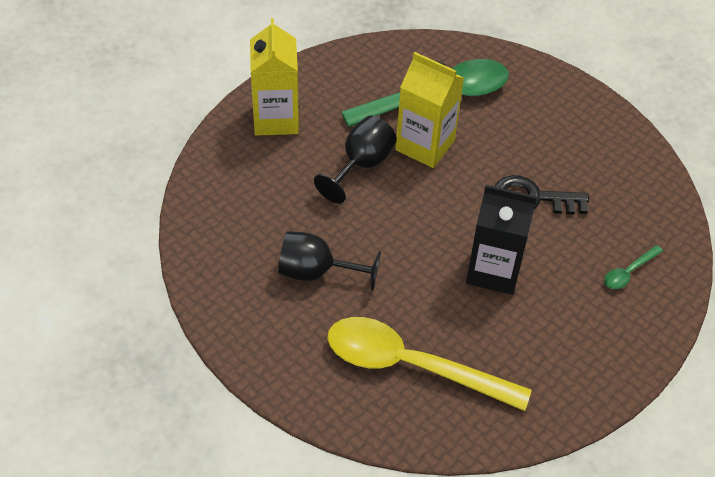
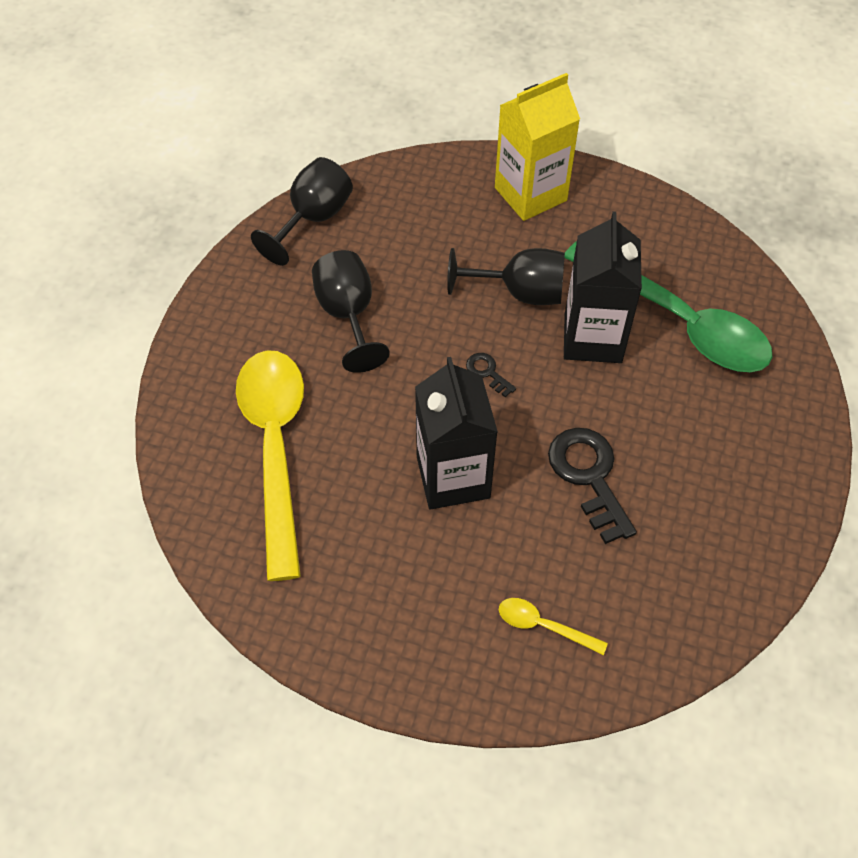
camera: 65 degrees right, 5 degrees up
(205, 256) = (313, 219): none -> black goblet
(419, 213) = (487, 372): none -> black key
(425, 145) = (592, 338): yellow carton -> black carton
(628, 272) = (543, 625): green spoon -> yellow spoon

